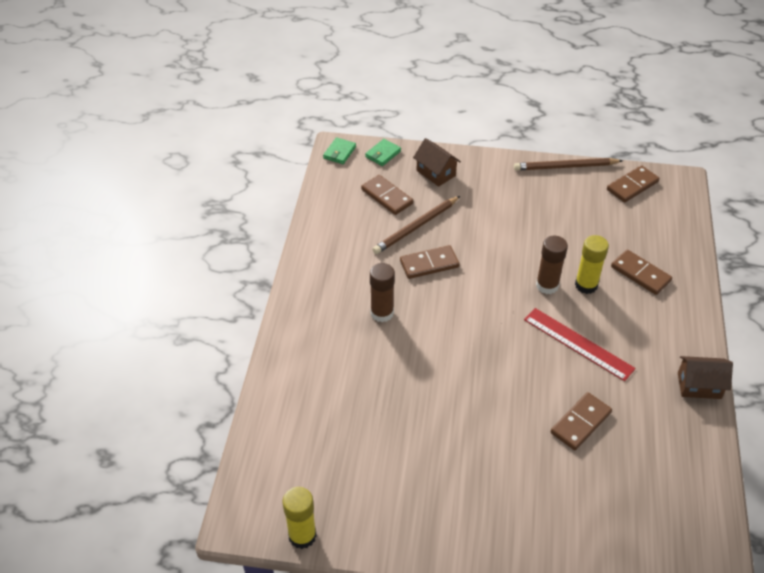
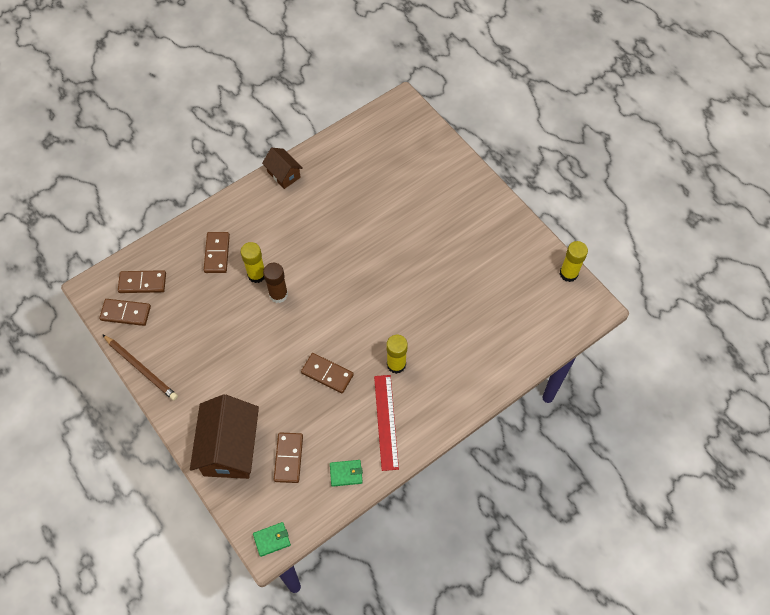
camera: 135 degrees left, 15 degrees up
(382, 313) = (396, 364): brown glue stick -> yellow glue stick
(383, 154) = (243, 505): green wallet -> green wallet (346, 473)
(416, 227) = (300, 411): brown pencil -> none
(436, 173) = (230, 448): brown house -> brown house, size x1.87
(578, 343) = (311, 247): red ruler -> red ruler (386, 422)
(580, 423) = (367, 209): brown domino -> brown domino (142, 283)

